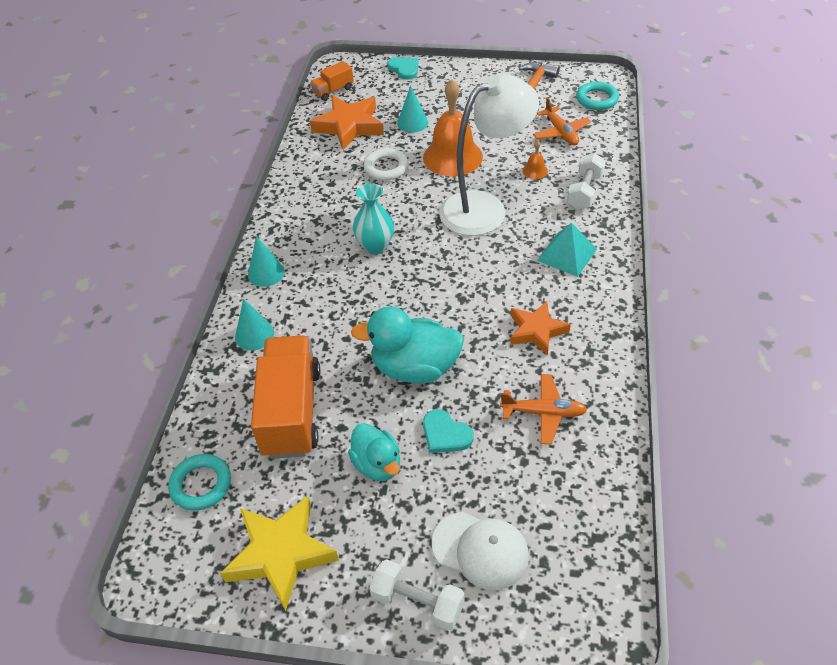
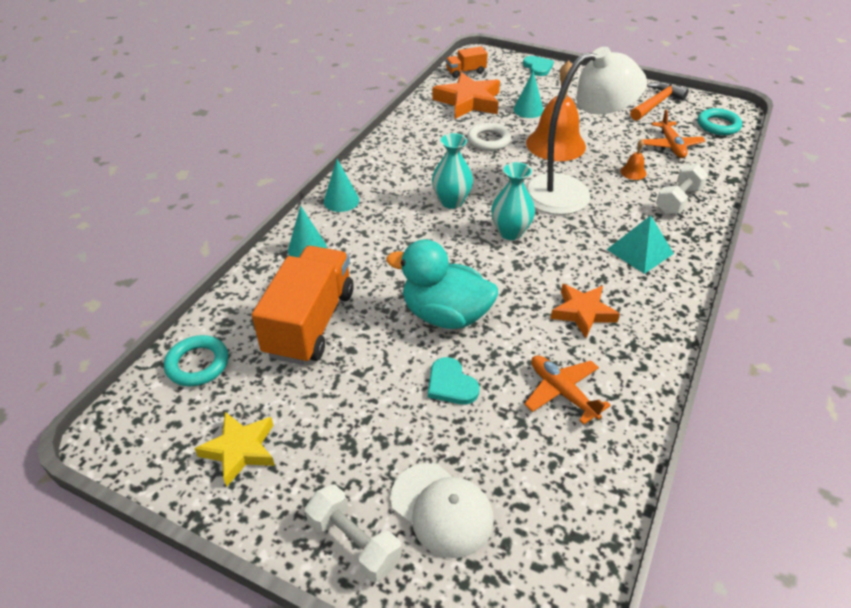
camera: 15 degrees right, 5 degrees down
(281, 554) = (240, 450): yellow star -> yellow star, size x0.66
(377, 464) = (371, 393): turquoise duck -> none
(443, 265) = (510, 232): none -> turquoise vase
(544, 413) = (562, 392): orange plane -> orange plane turned 150 degrees counterclockwise

